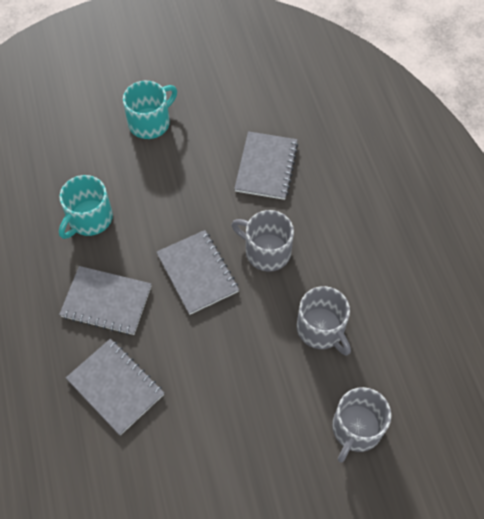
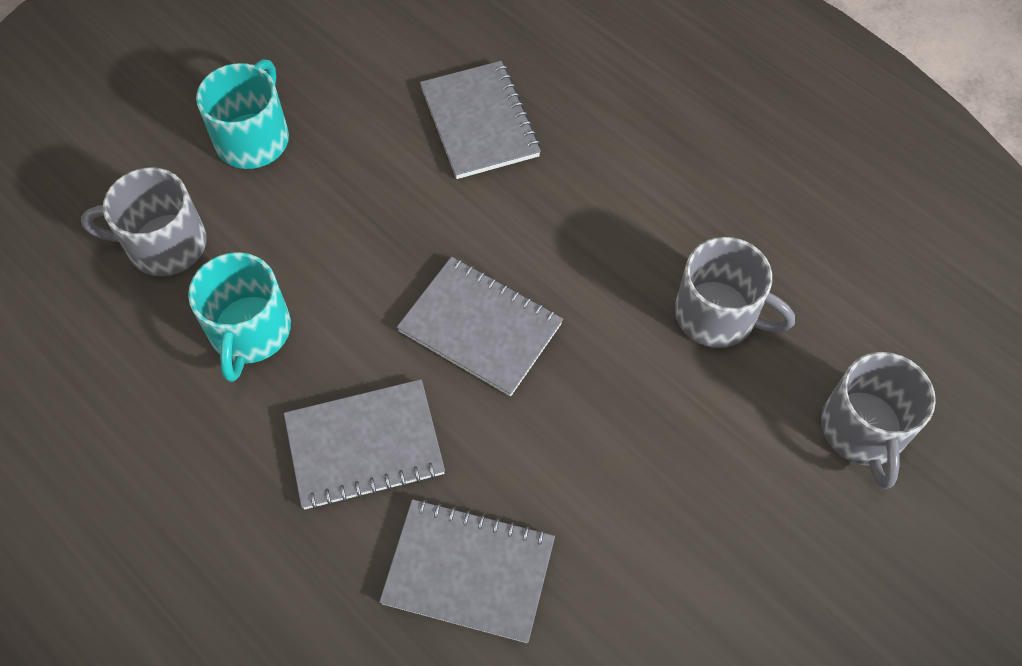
camera: 30 degrees left, 0 degrees up
(266, 251) = (562, 243): grey mug -> grey mug (164, 244)

